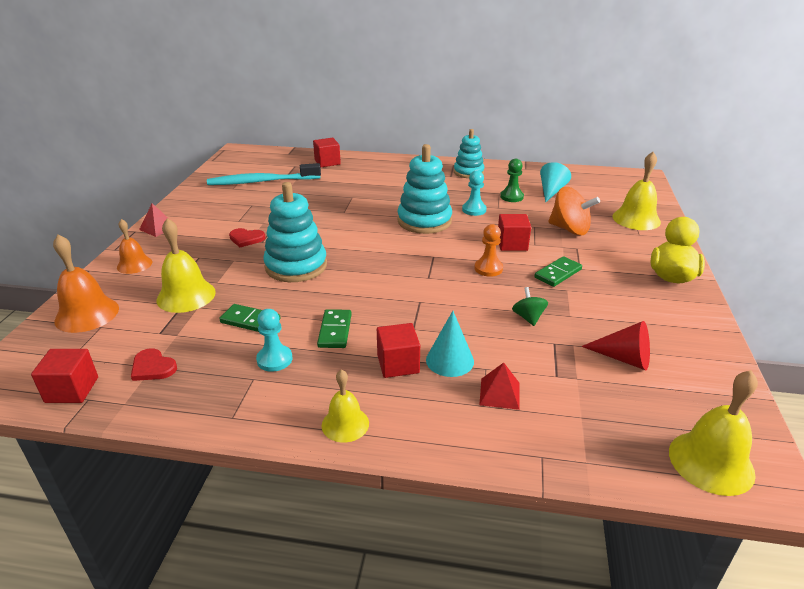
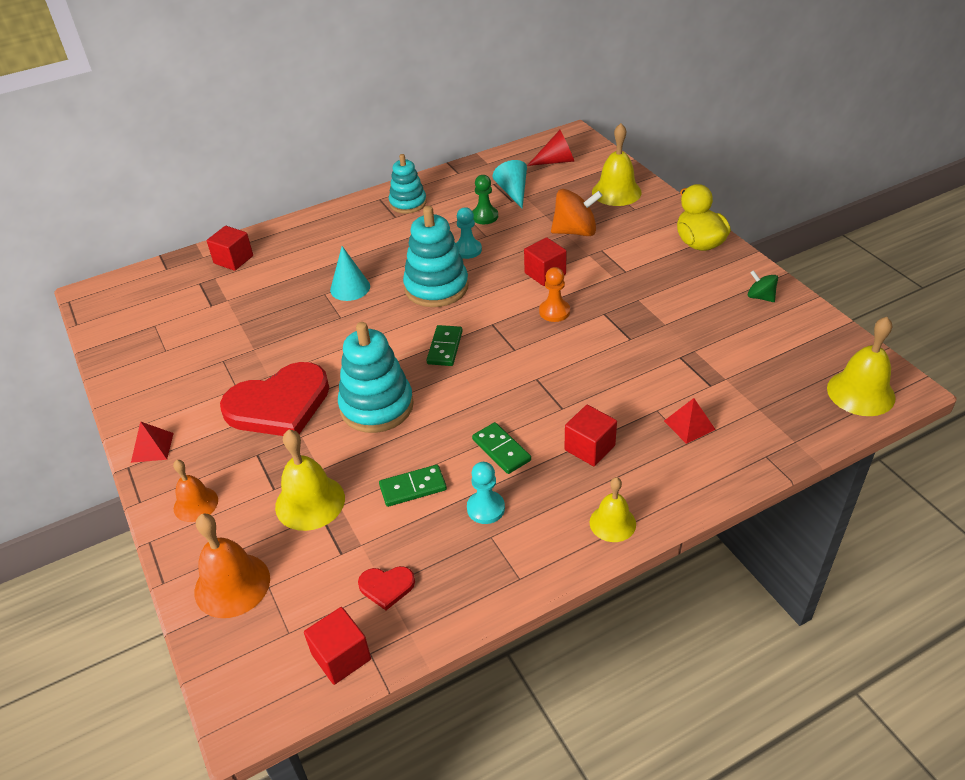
camera: 35 degrees left, 10 degrees up
(246, 239) = (279, 404): red heart -> red heart, size x2.34
(262, 182) = (190, 324): turquoise toothbrush -> none
(449, 360) = (624, 419): turquoise cone -> turquoise cone (350, 288)
(528, 317) = (638, 344): green spinning top -> green spinning top (760, 297)
(558, 273) = (614, 286): green domino -> green domino (445, 347)
(623, 358) = (738, 342): red cone -> red cone (556, 161)

